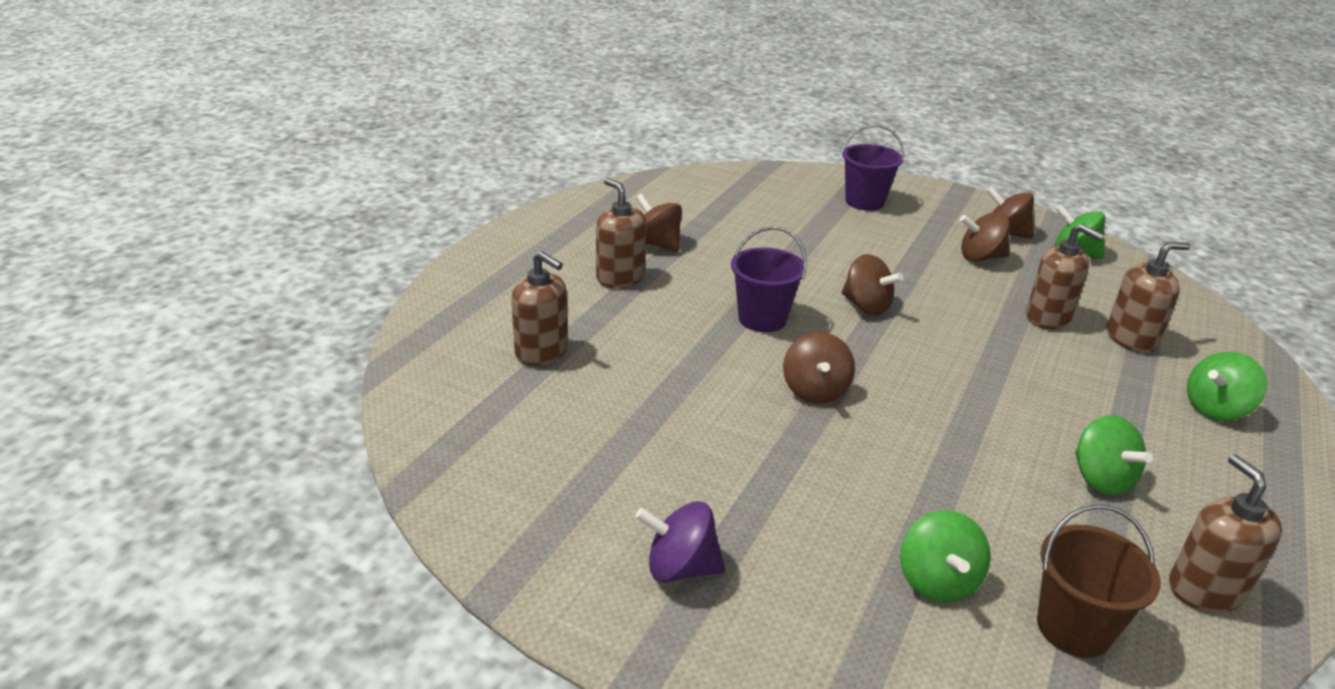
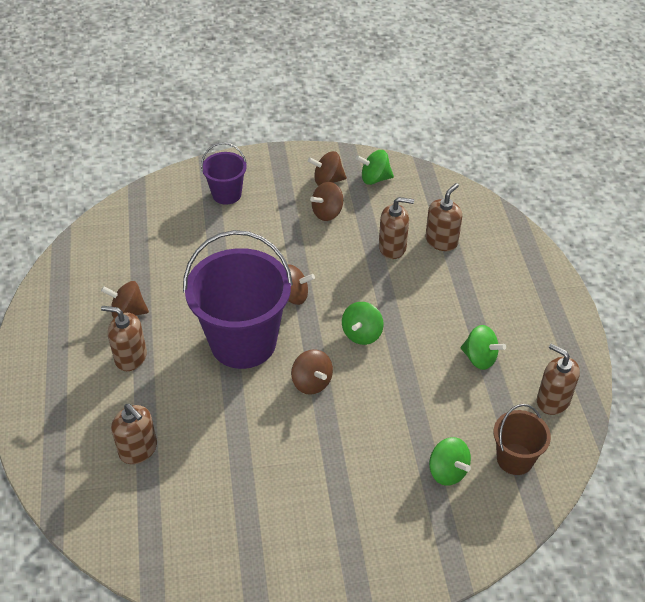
camera: 35 degrees left, 15 degrees up
(542, 352) = (138, 449): brown soap dispenser -> brown soap dispenser turned 45 degrees clockwise
(680, 568) = (333, 543): purple spinning top -> none
(762, 319) = (243, 342): purple bucket -> purple bucket, size x1.99
(1215, 409) = (504, 274): green spinning top -> green spinning top (362, 334)

